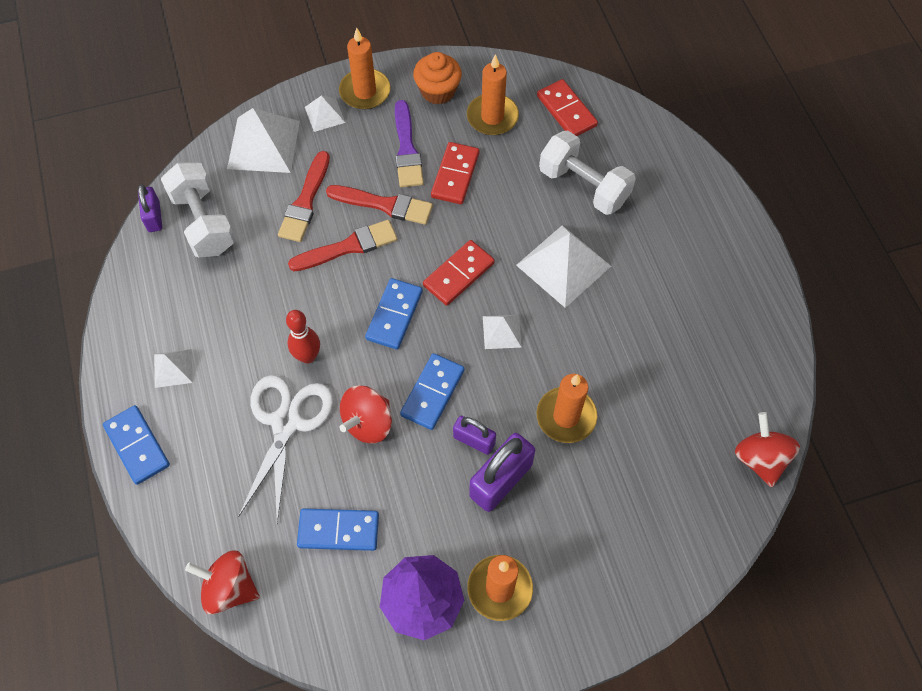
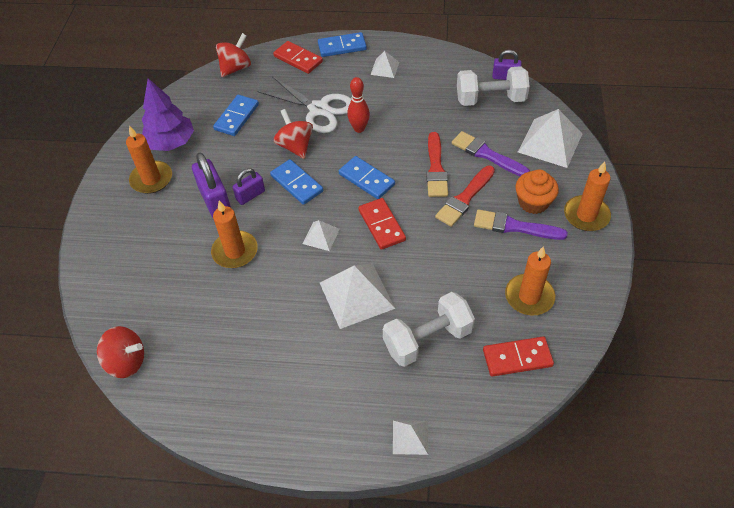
camera: 115 degrees right, 10 degrees down
(305, 201) = (486, 154): red brush -> purple brush
(325, 114) = (568, 184): white pyramid -> white pyramid (410, 437)
(438, 91) = (572, 265): orange cupcake -> orange cupcake (533, 202)
(455, 175) = (476, 251): red domino -> red domino (298, 59)

